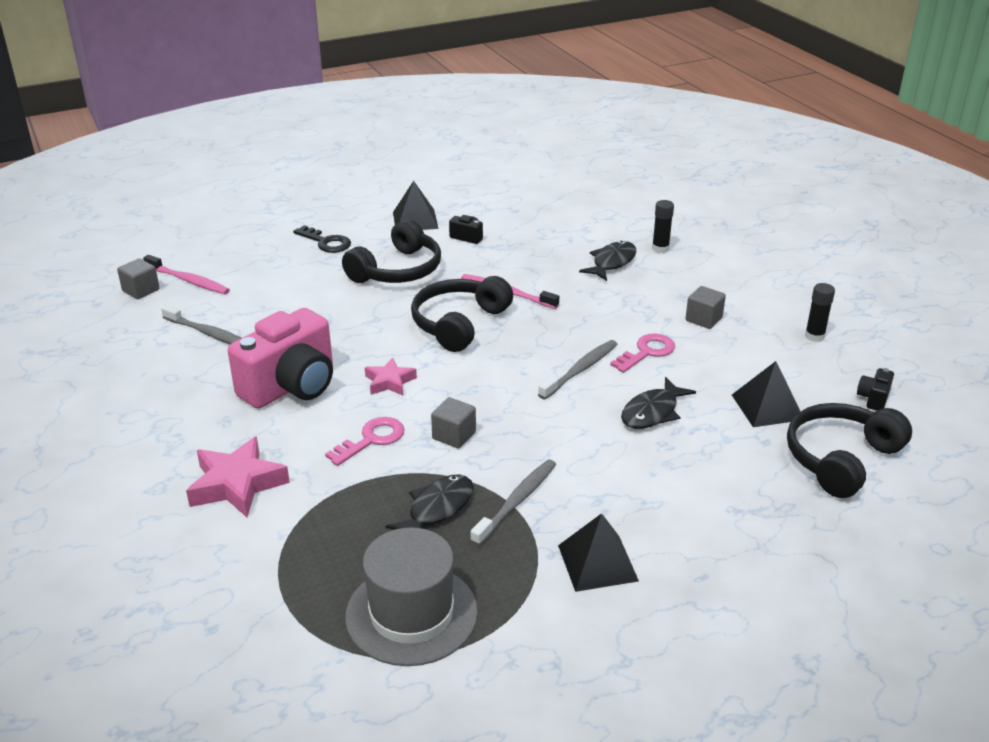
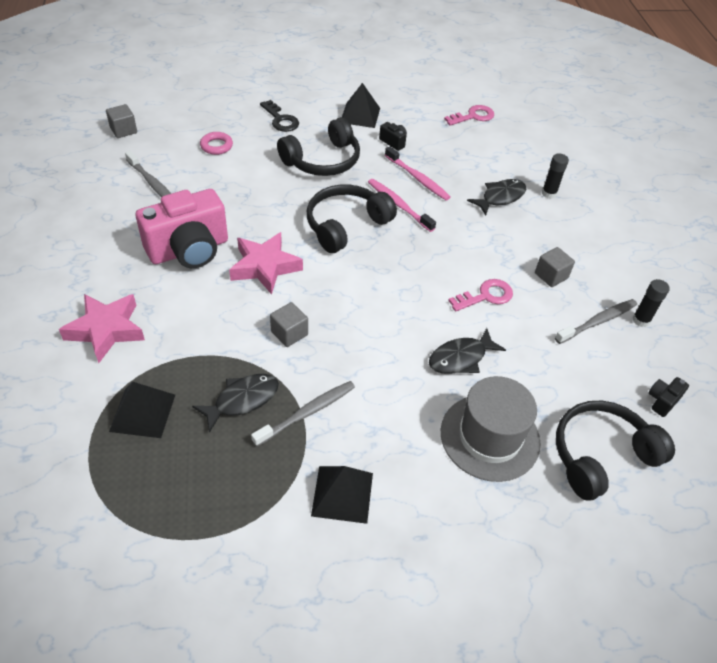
camera: 15 degrees right, 15 degrees up
(188, 281) = (161, 130): pink toothbrush -> pink toothbrush (417, 178)
(264, 282) = (216, 146): none -> pink ring
(372, 439) = (224, 318): pink key -> pink key (473, 116)
(389, 382) = (265, 267): pink star -> pink star, size x1.68
(411, 614) = (174, 494): grey hat -> grey hat (490, 437)
(580, 370) = (421, 298): grey toothbrush -> grey toothbrush (597, 322)
(767, 407) = (562, 381): black pyramid -> black pyramid (142, 412)

